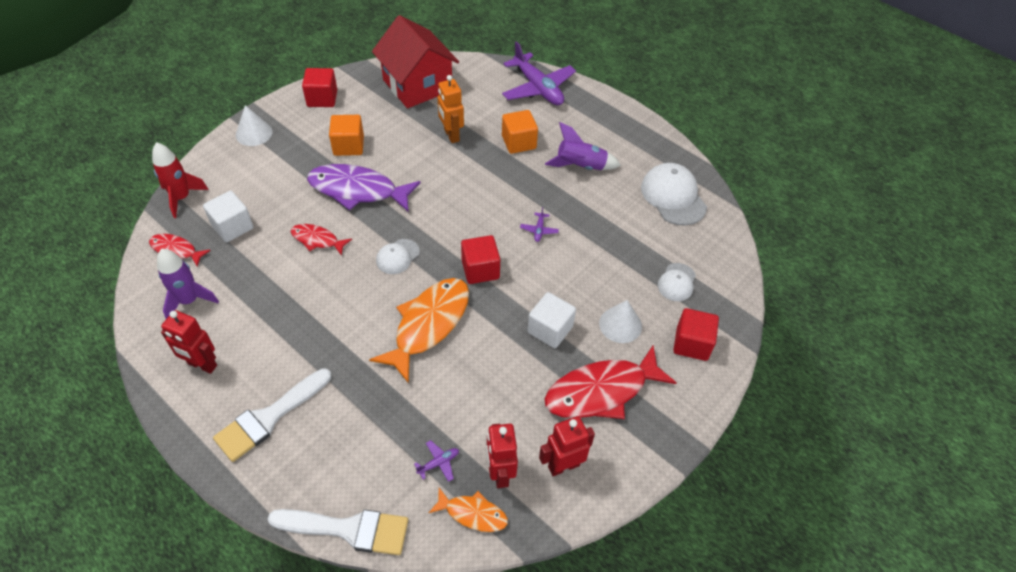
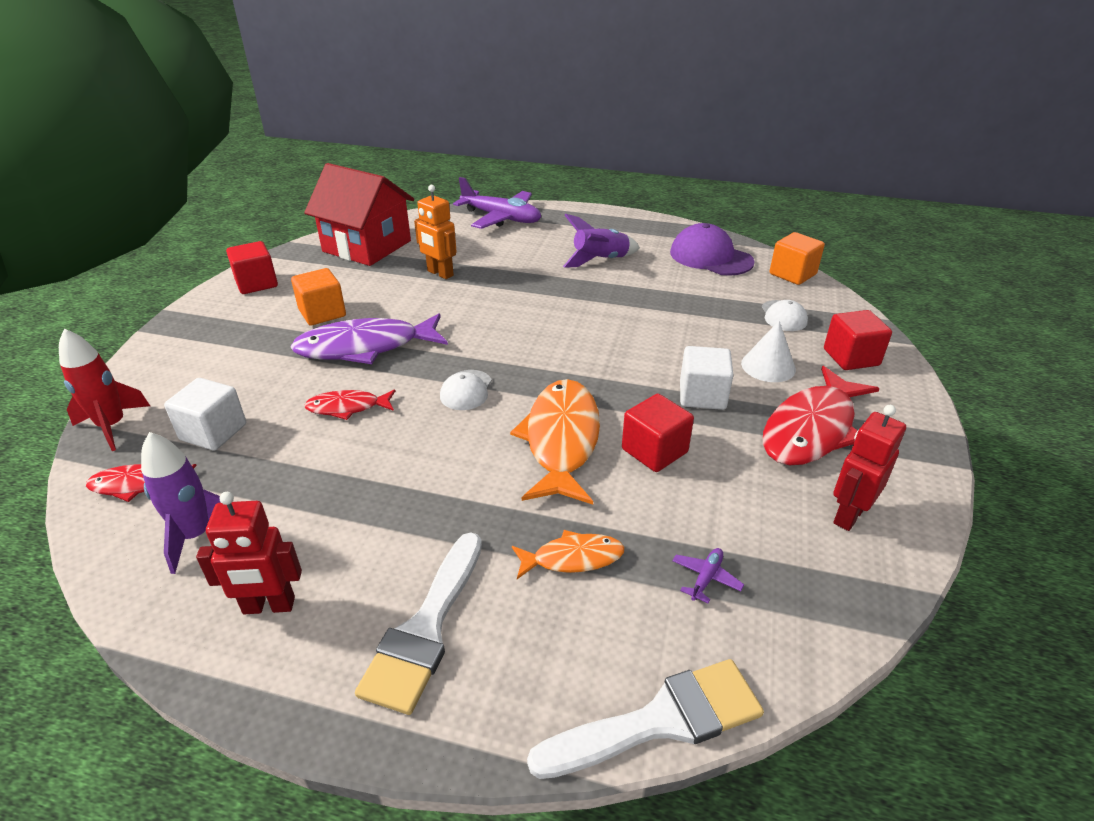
camera: 25 degrees left, 15 degrees down
(254, 133) = (183, 335): white cone -> none
(472, 513) = (801, 616): orange fish -> orange fish (572, 558)
(480, 269) = (575, 370): red cube -> red cube (654, 451)
(500, 473) = (788, 555): red robot -> none
(519, 142) = (519, 260): orange cube -> orange cube (792, 274)
(539, 230) = (607, 319): purple plane -> none
(673, 196) = (710, 257): white cap -> purple cap

